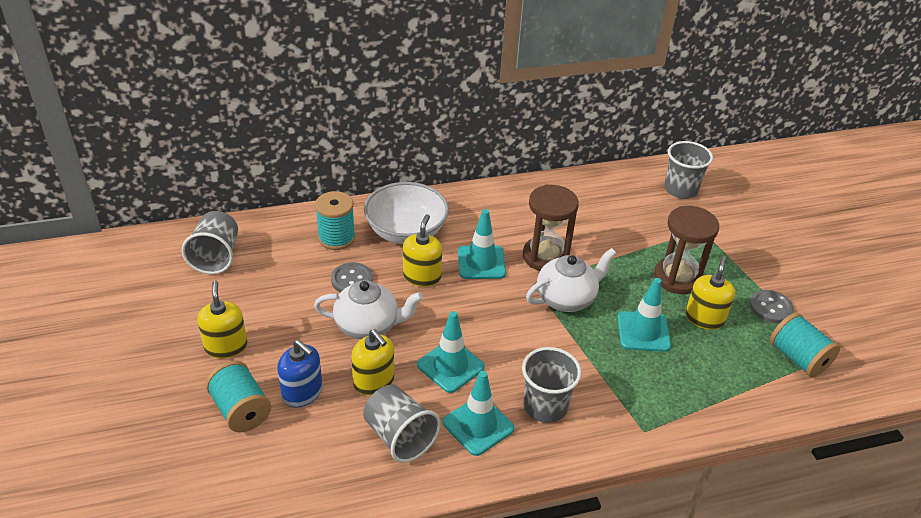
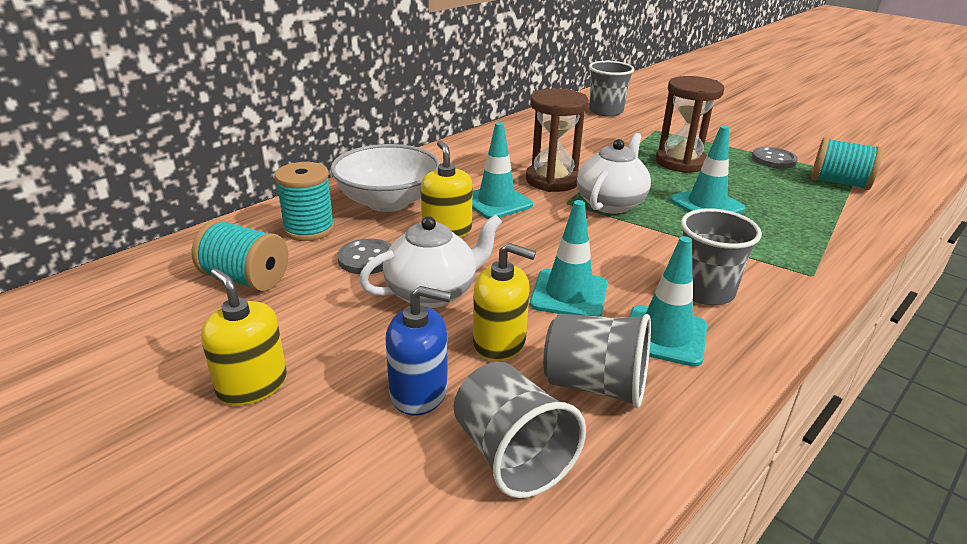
camera: 30 degrees left, 10 degrees down
(216, 256) = (150, 294): grey cup -> grey cup (512, 455)
(241, 410) = (347, 452): turquoise spool -> turquoise spool (245, 279)
(704, 318) = (738, 180): yellow soap dispenser -> none

